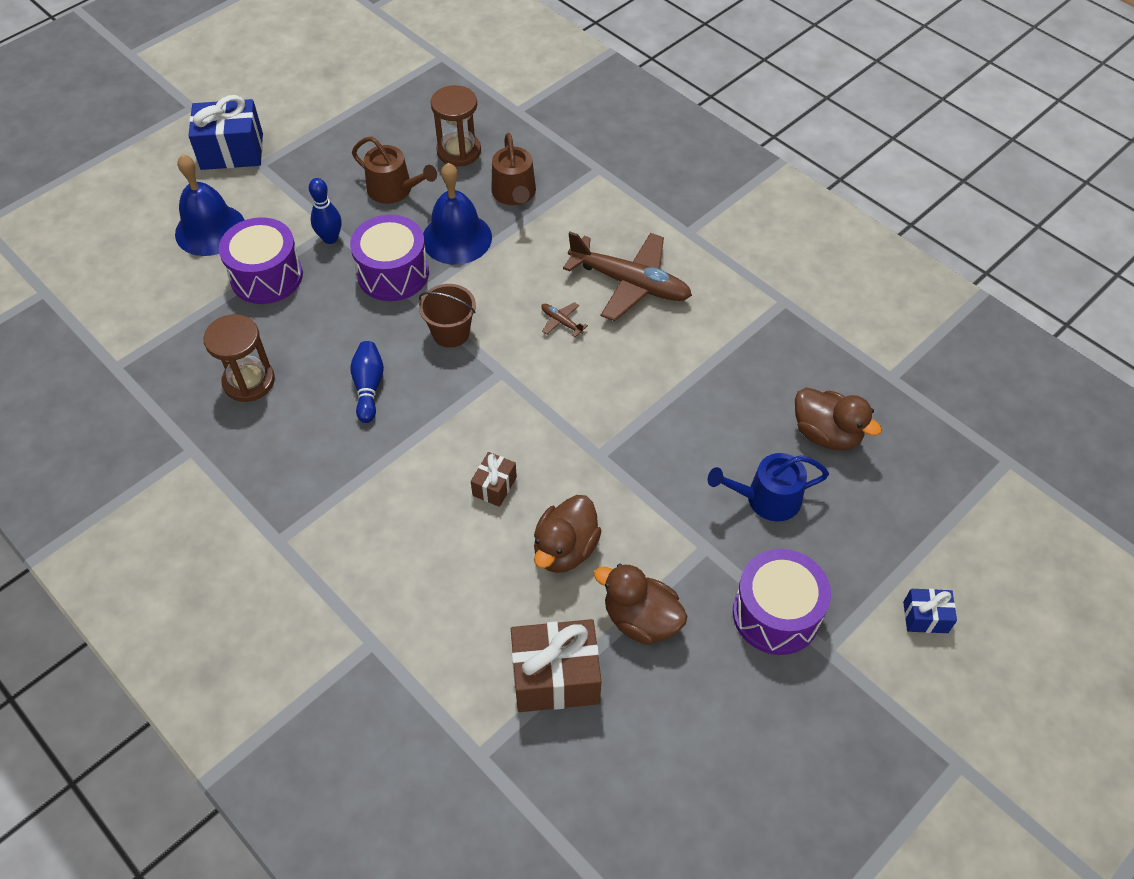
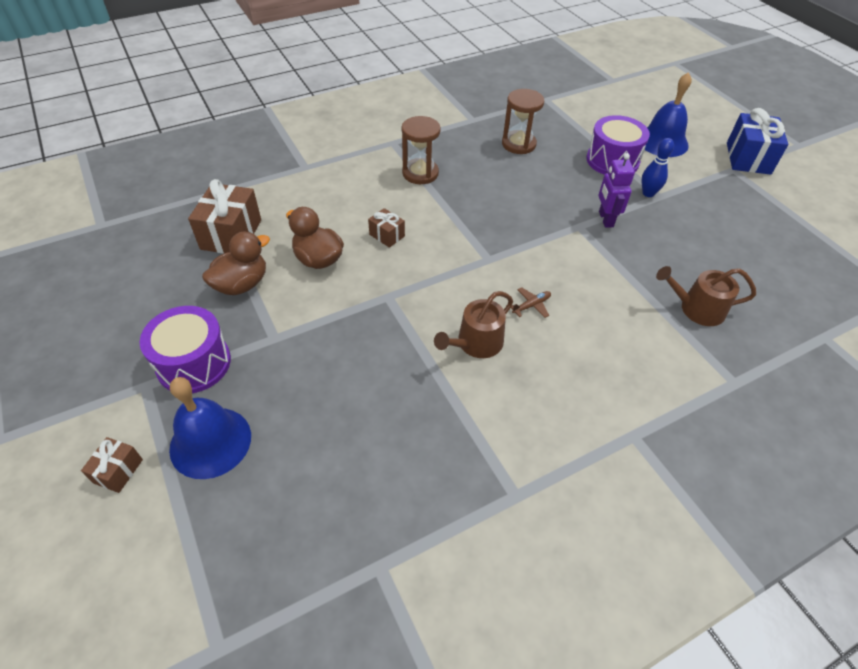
camera: 105 degrees right, 5 degrees down
(368, 387) = (497, 192): blue bowling pin -> none
(393, 273) = (605, 219): purple drum -> purple robot
(394, 190) = (703, 234): brown watering can -> brown watering can (475, 343)
(451, 333) = (536, 239): brown bucket -> none
(457, 238) = (641, 261): blue bell -> blue bell (210, 442)
(459, 151) = (756, 282): brown hourglass -> brown hourglass (420, 173)
(630, 283) = (568, 365): brown plane -> none
(766, 499) = (294, 393): blue watering can -> none
(826, 434) = (336, 468): brown duck -> none
(925, 617) = (118, 471): blue gift -> brown gift

